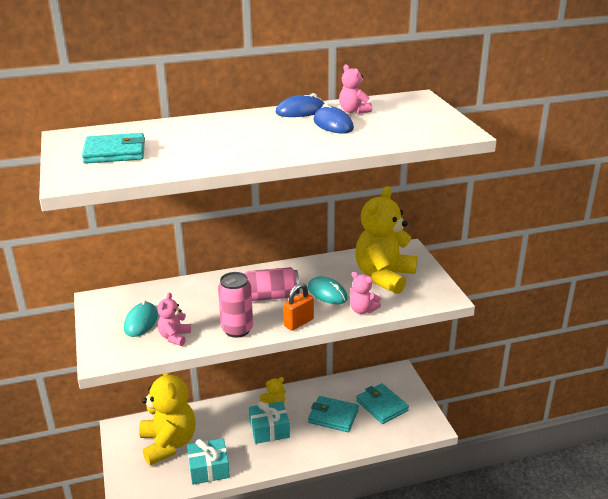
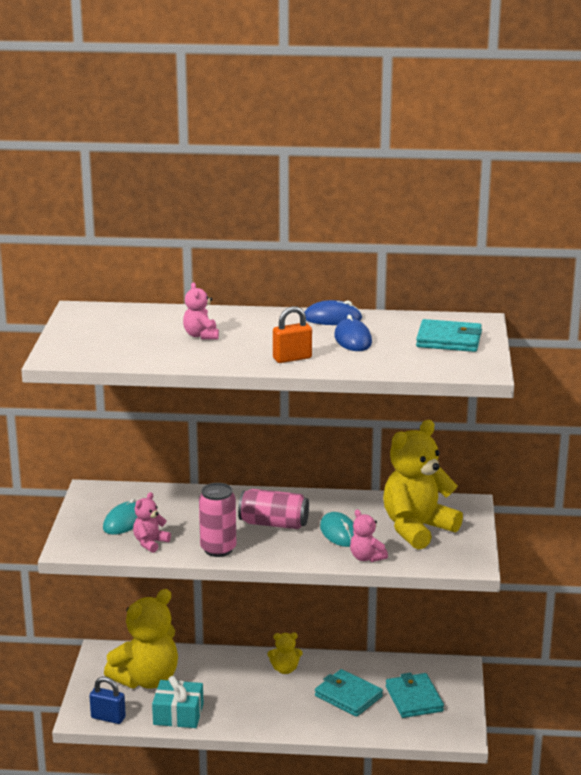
camera: 20 degrees right, 5 degrees down
(115, 152) = (113, 335): turquoise wallet -> turquoise wallet (449, 340)
(151, 488) = (108, 718): none -> blue padlock
(168, 444) = (147, 679): yellow teddy bear -> yellow teddy bear turned 45 degrees clockwise
(269, 430) = (266, 692): turquoise gift -> none
(298, 323) = (287, 556): orange padlock -> orange padlock (292, 358)
(353, 111) = (389, 327): pink teddy bear -> pink teddy bear (201, 335)

